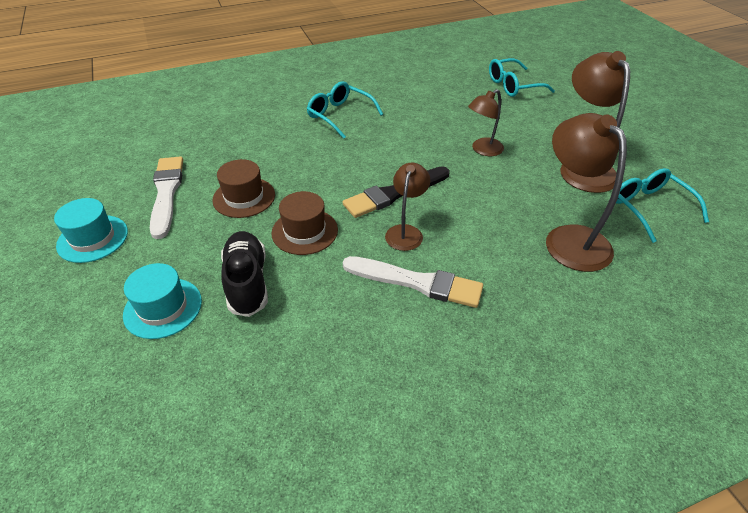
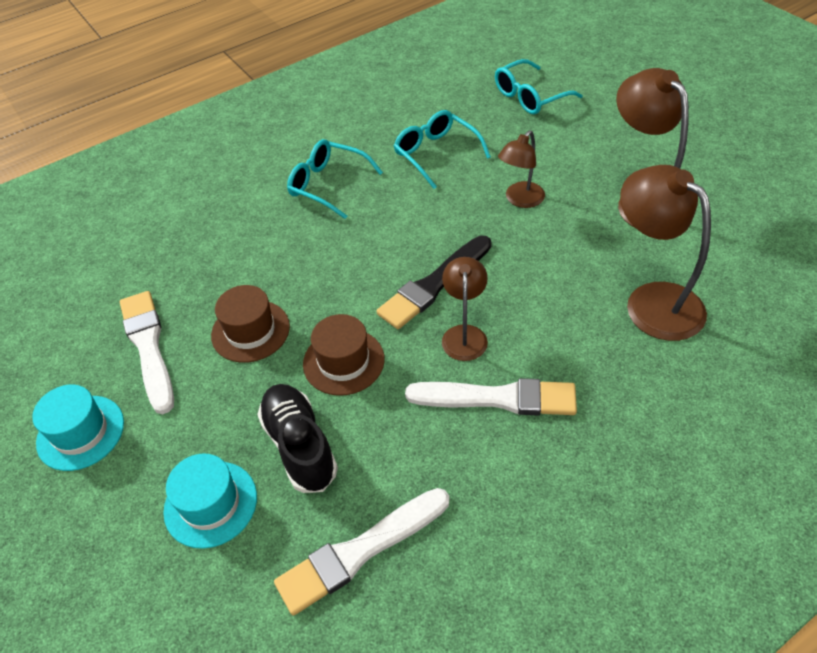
camera: 10 degrees left, 5 degrees up
(263, 370) = (360, 551): none -> white brush
(649, 208) = (730, 240): turquoise glasses -> turquoise glasses (436, 154)

